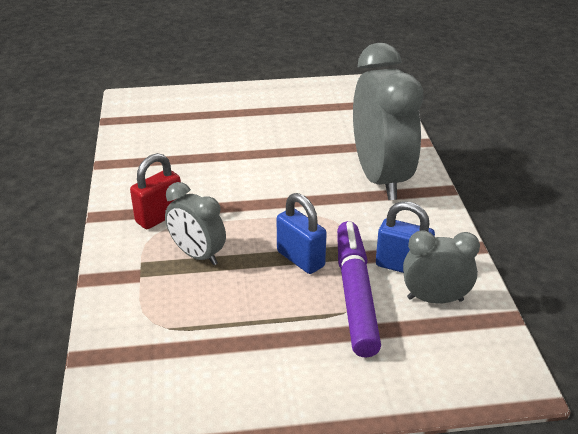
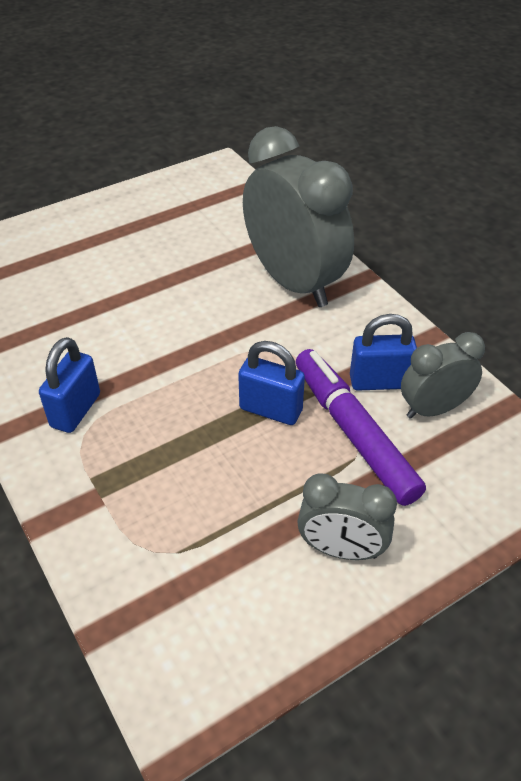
camera: 25 degrees left, 10 degrees up
(159, 217) = (76, 410): red padlock -> blue padlock
(197, 255) = (152, 445): grey clock -> grey clock (341, 549)

